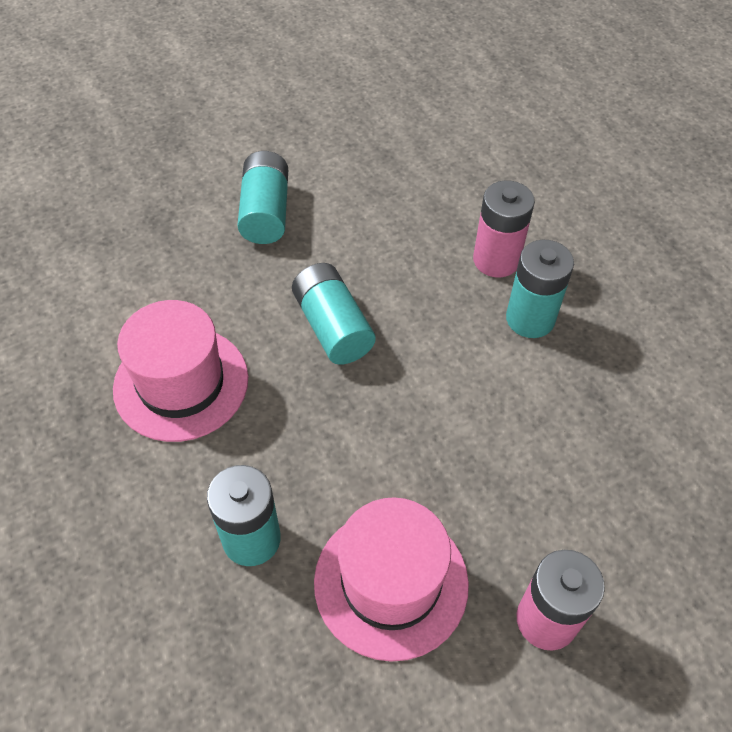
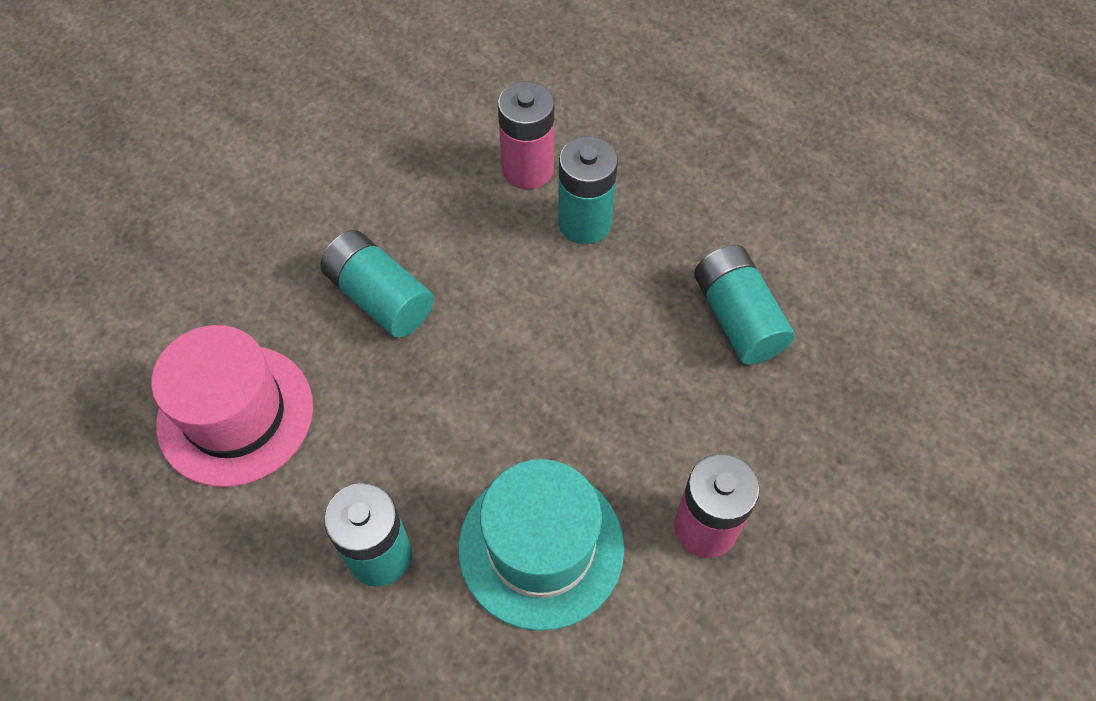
camera: 20 degrees left, 5 degrees up
(265, 212) = (255, 190): turquoise battery -> turquoise battery (737, 318)
(391, 582) = (541, 547): pink hat -> turquoise hat

